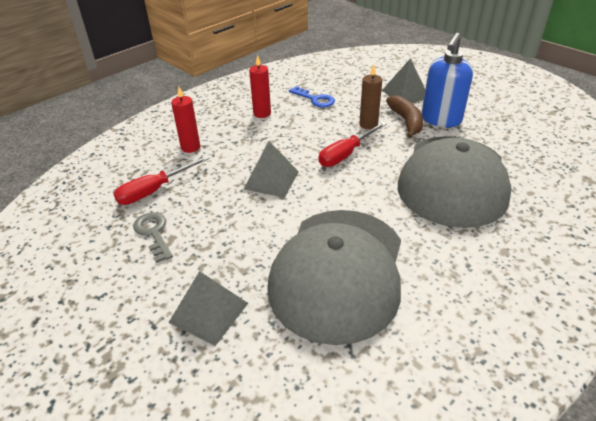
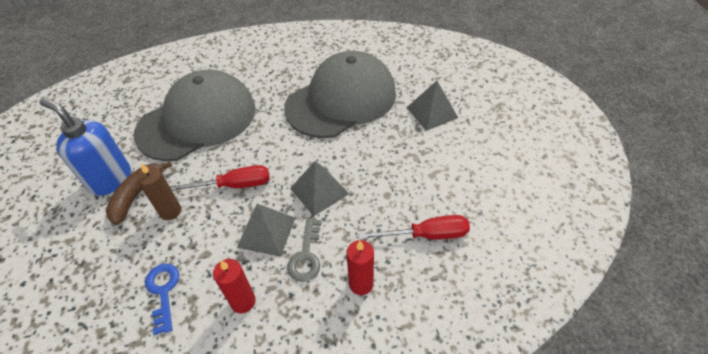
camera: 145 degrees left, 10 degrees up
(154, 233) = (444, 186): grey key -> grey key (306, 256)
(405, 94) = (75, 237): grey pyramid -> grey pyramid (266, 232)
(441, 120) = (110, 179): blue soap dispenser -> blue soap dispenser turned 120 degrees counterclockwise

